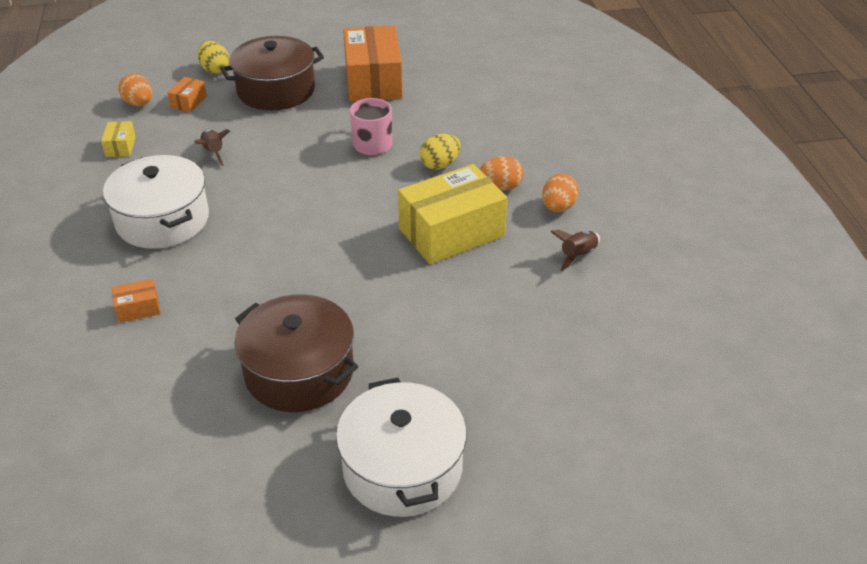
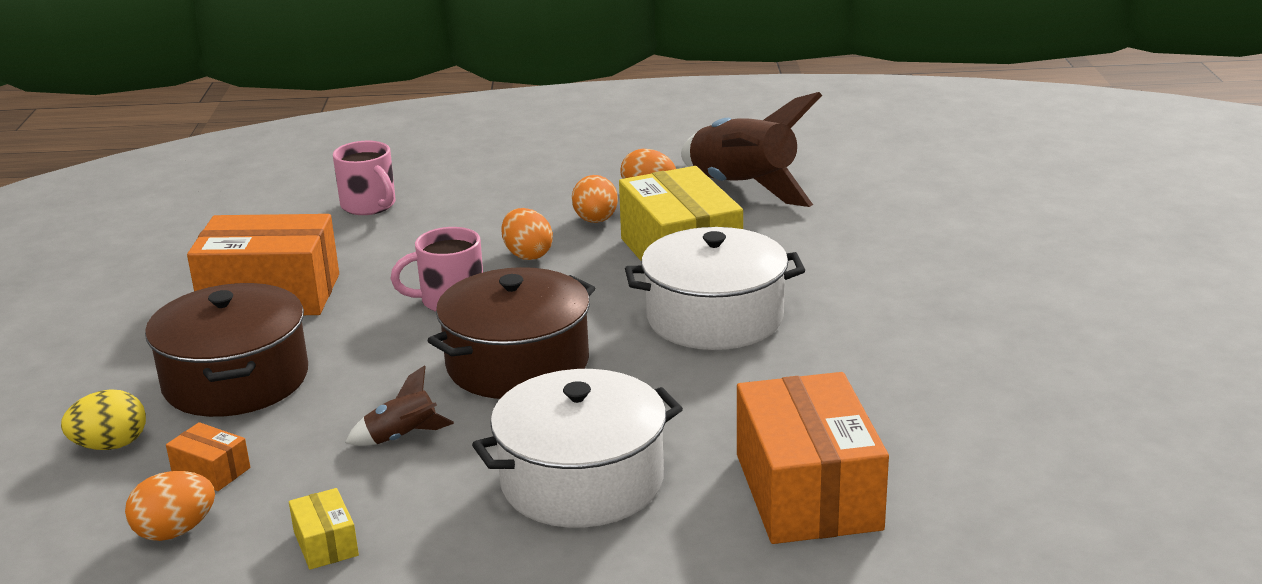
camera: 80 degrees left, 15 degrees down
(120, 146) = (325, 543): yellow box -> yellow box turned 60 degrees clockwise
(138, 308) = (807, 491): orange box -> orange box, size x2.34
(299, 372) = (940, 358): brown pot -> brown pot (517, 363)
(402, 468) = (1085, 298): white pot -> white pot (714, 318)
(440, 164) = (527, 255): yellow egg -> orange egg
(502, 91) = (369, 206): none -> pink mug
(577, 255) = (742, 189): brown rocket -> brown rocket, size x2.26

